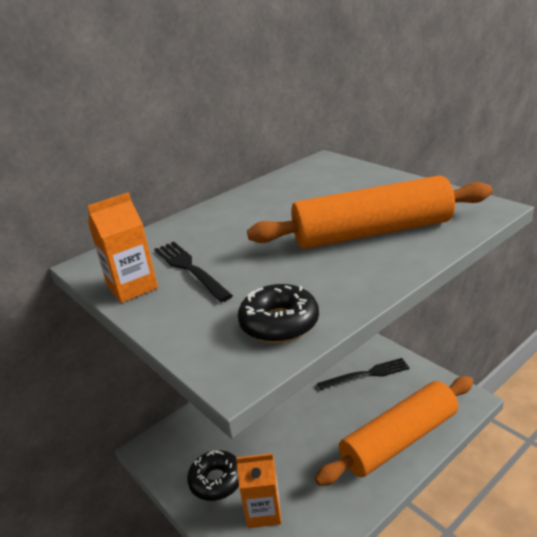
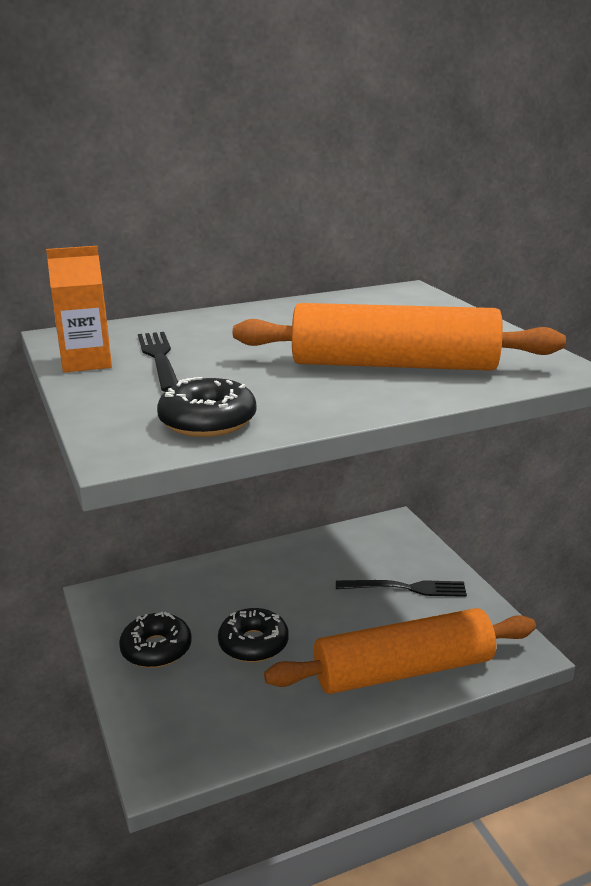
camera: 15 degrees right, 5 degrees down
(263, 511) = (191, 695): orange carton -> none
(285, 452) = (253, 644): none -> black donut

